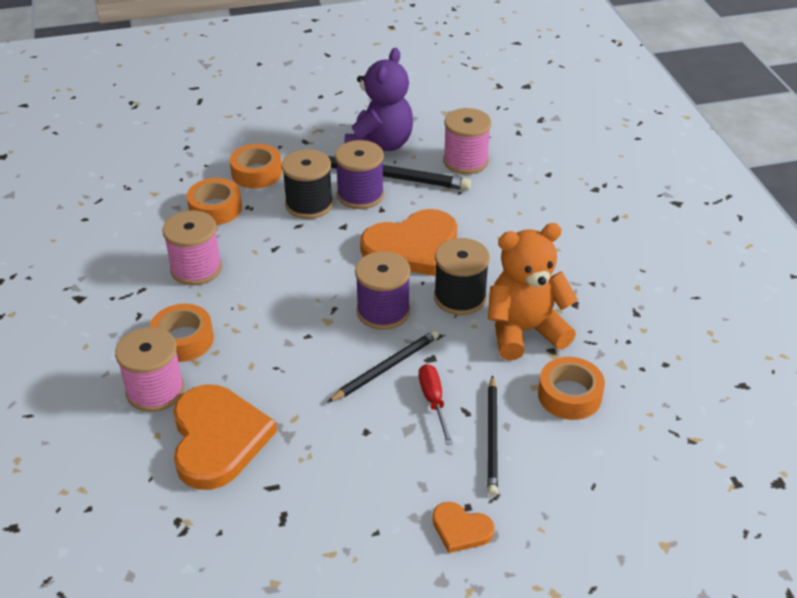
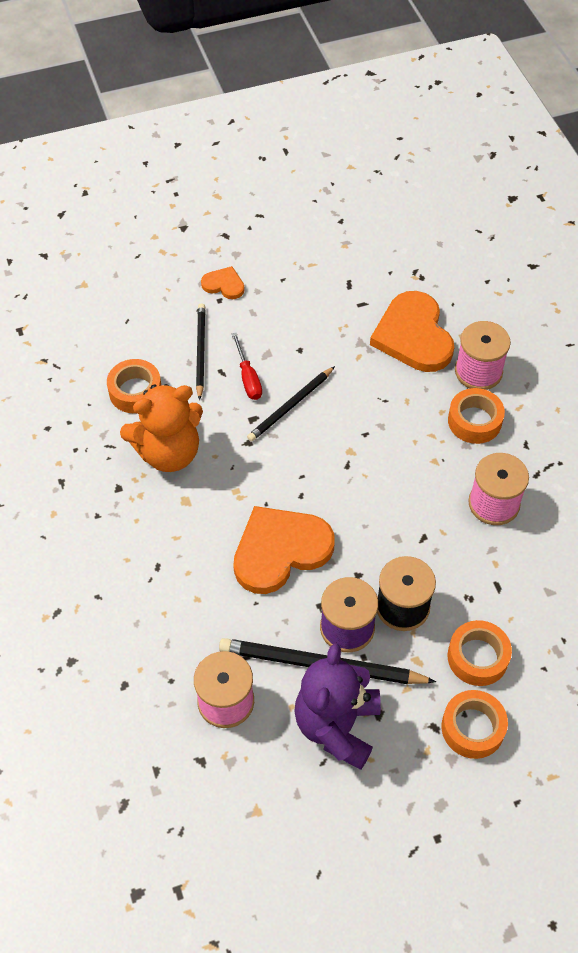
camera: 175 degrees right, 15 degrees up
(215, 209) = (505, 591): orange tape -> orange tape (472, 728)
(383, 311) = (300, 465): purple spool -> none
(460, 297) = (228, 487): black spool -> none

